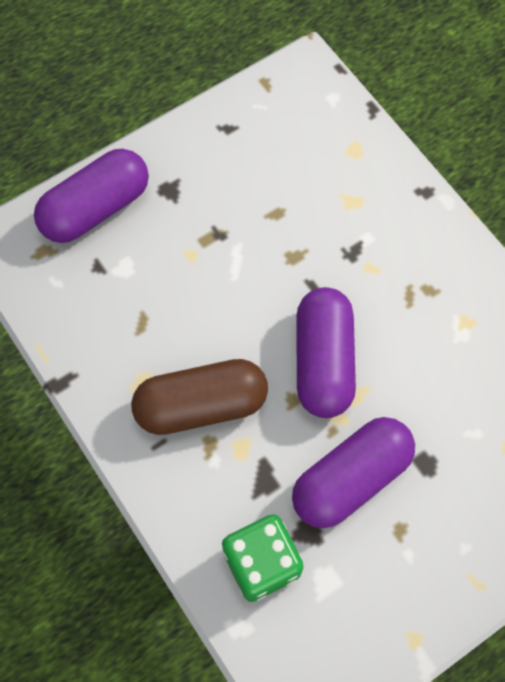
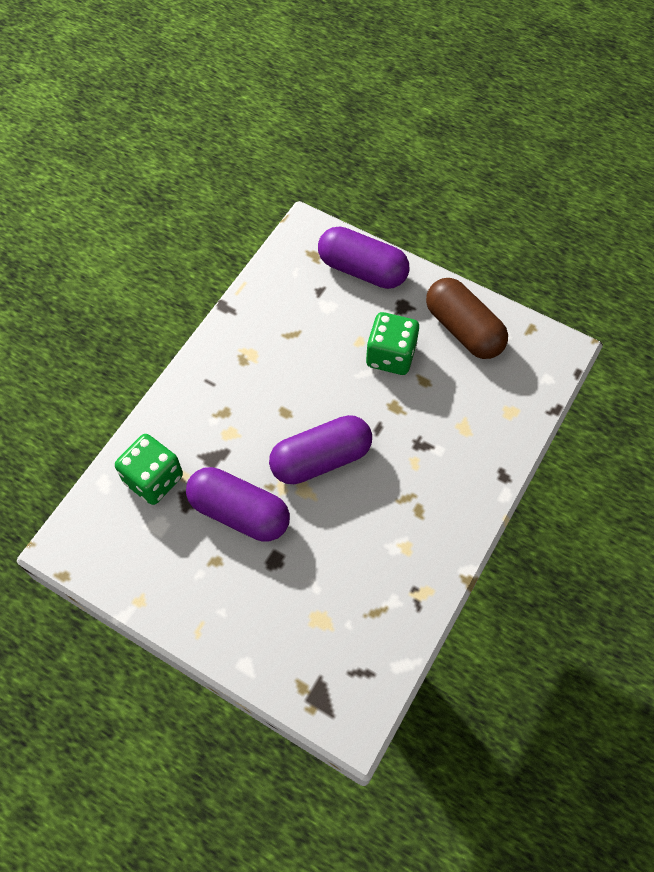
camera: 65 degrees right, 5 degrees down
(201, 405) = (249, 395): brown capsule -> brown capsule (463, 329)
(227, 231) = (390, 356): none -> green dice

